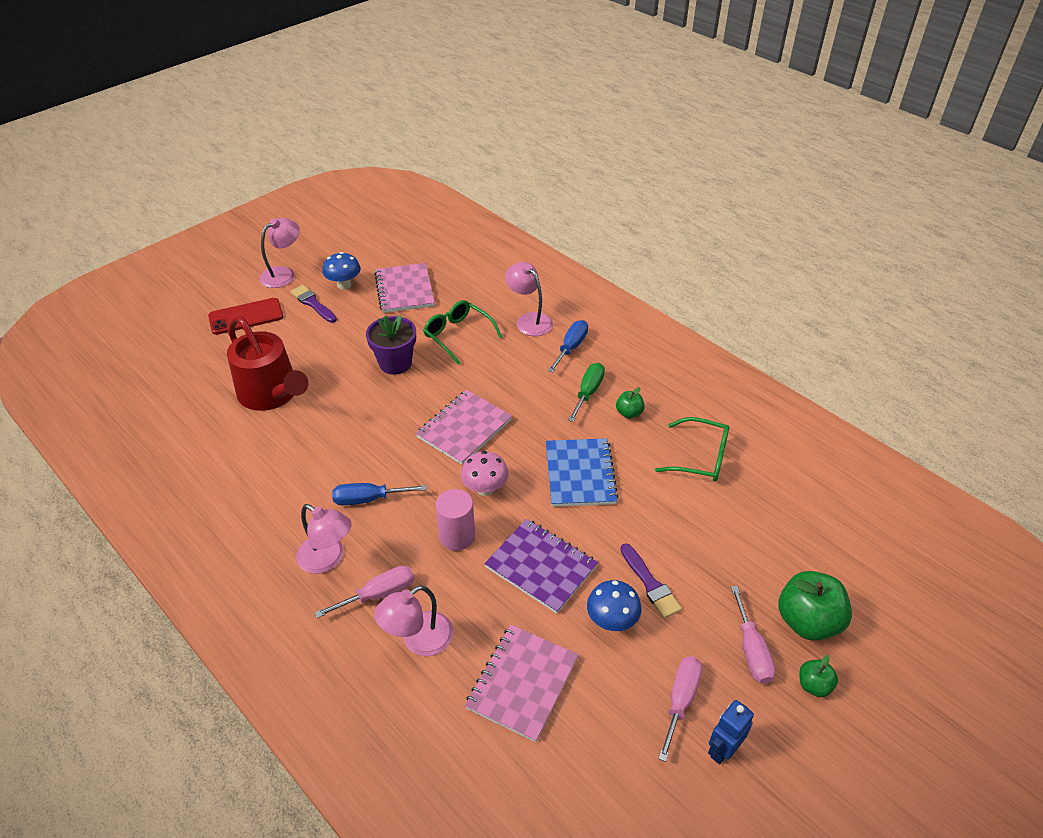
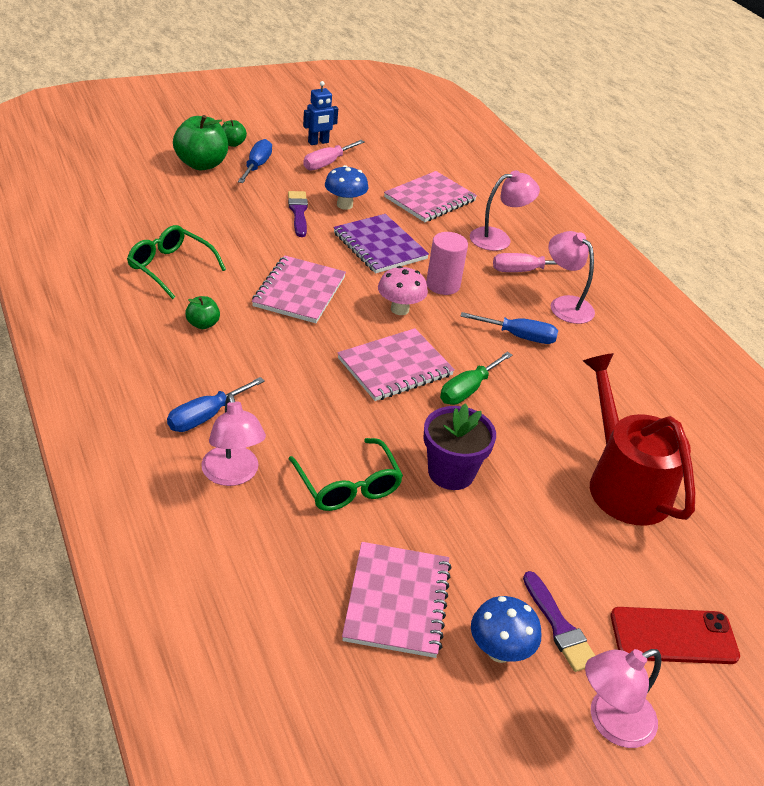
camera: 165 degrees left, 5 degrees down
(580, 474) = (299, 292): blue notebook -> pink notebook
(588, 392) = (229, 358): green screwdriver -> green screwdriver (467, 390)
(751, 650) = (257, 166): pink screwdriver -> blue screwdriver

